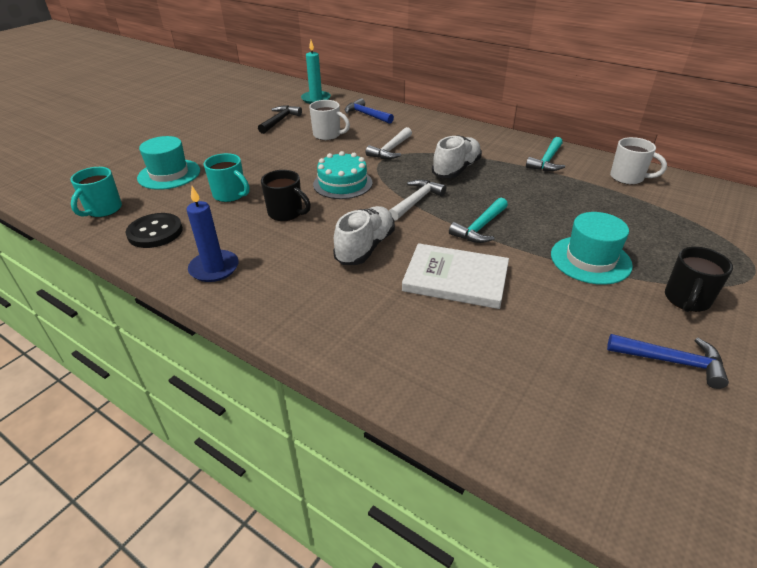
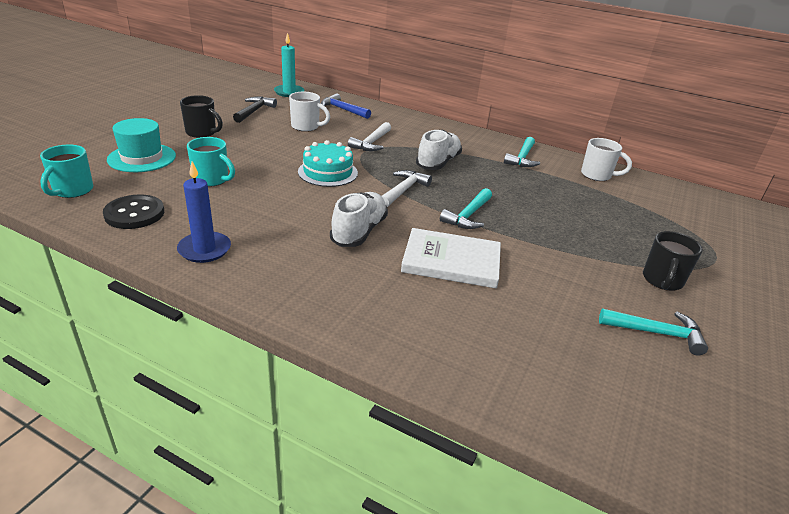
camera: 10 degrees left, 5 degrees down
(286, 213) = (274, 198): black mug -> black mug (202, 133)
(590, 260) = (573, 245): turquoise hat -> none
(671, 361) = (656, 333): blue hammer -> turquoise hammer

